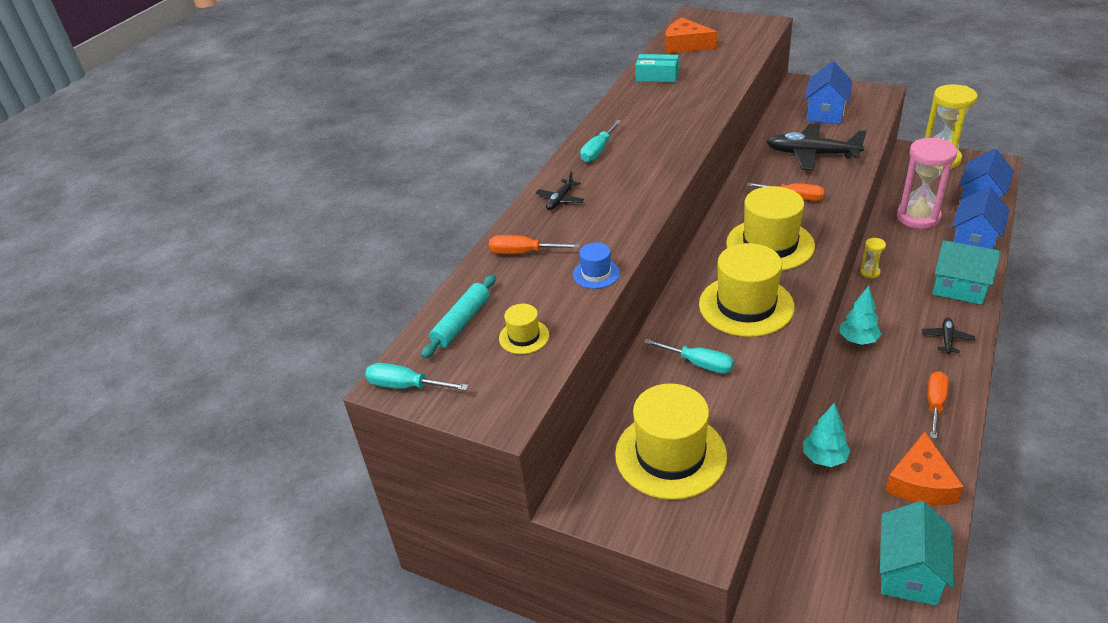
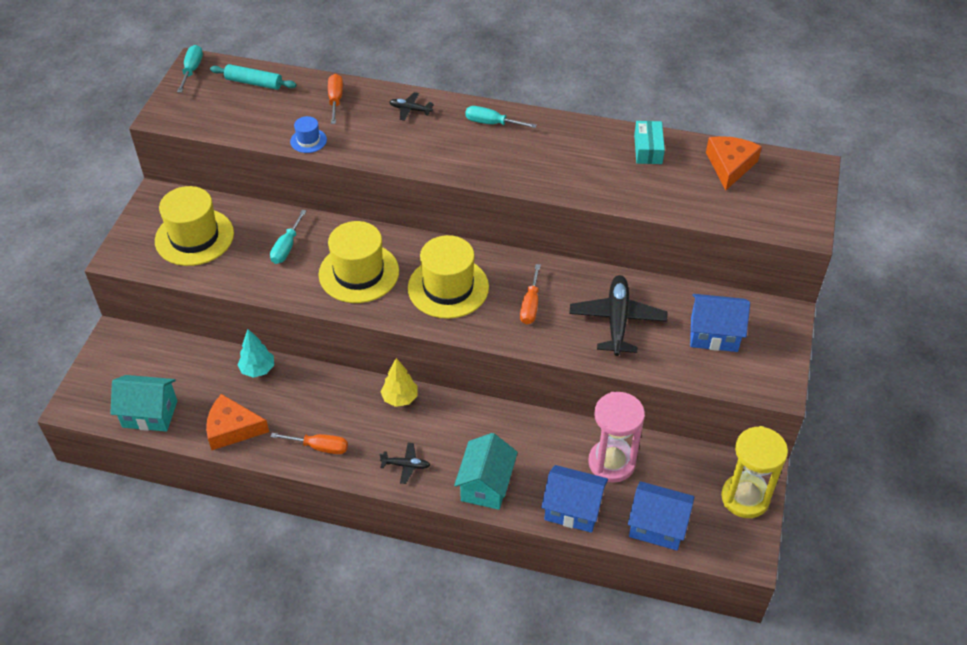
camera: 75 degrees right, 10 degrees up
(524, 337) = (237, 114): yellow hat -> none
(858, 340) = (400, 398): turquoise tree -> yellow tree
(870, 272) = (504, 413): yellow hourglass -> none

